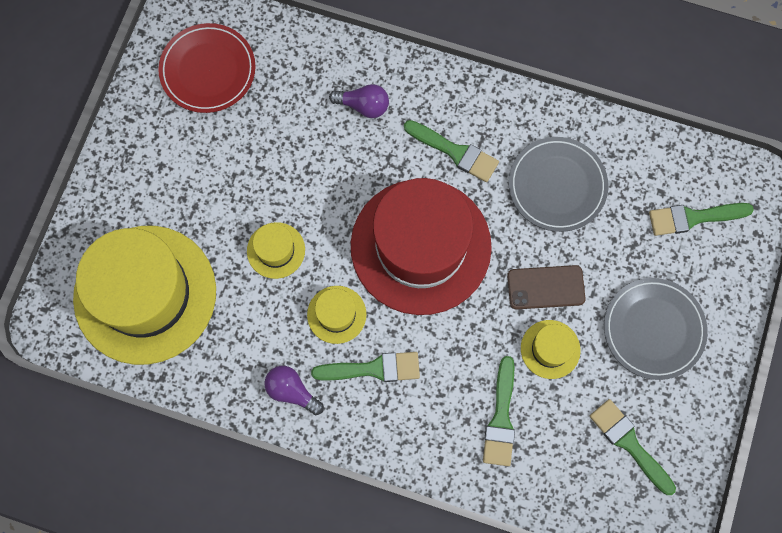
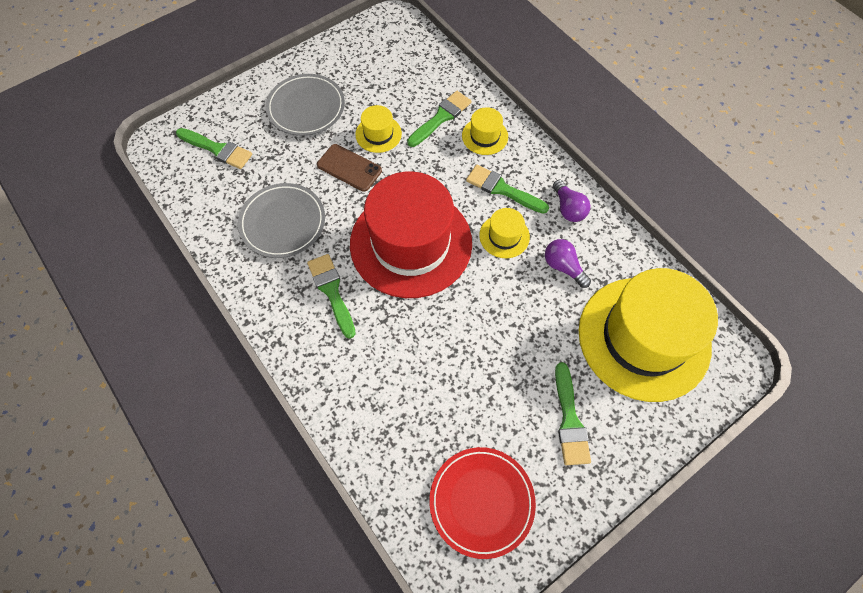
camera: 145 degrees left, 10 degrees down
(276, 250) = (520, 306): yellow hat -> yellow hat (485, 136)
(363, 106) = (371, 375): purple light bulb -> purple light bulb (563, 267)
(629, 443) = (376, 65): green brush -> green brush (569, 420)

